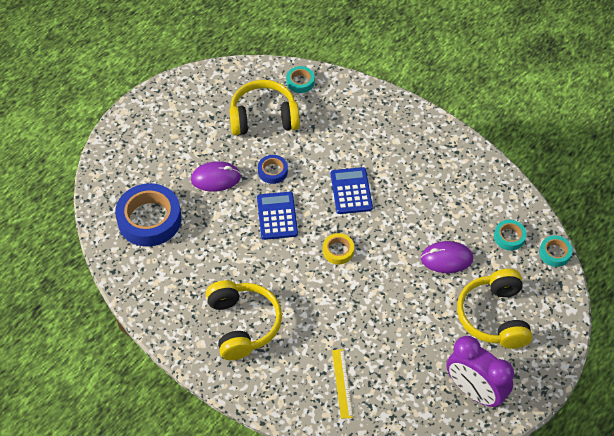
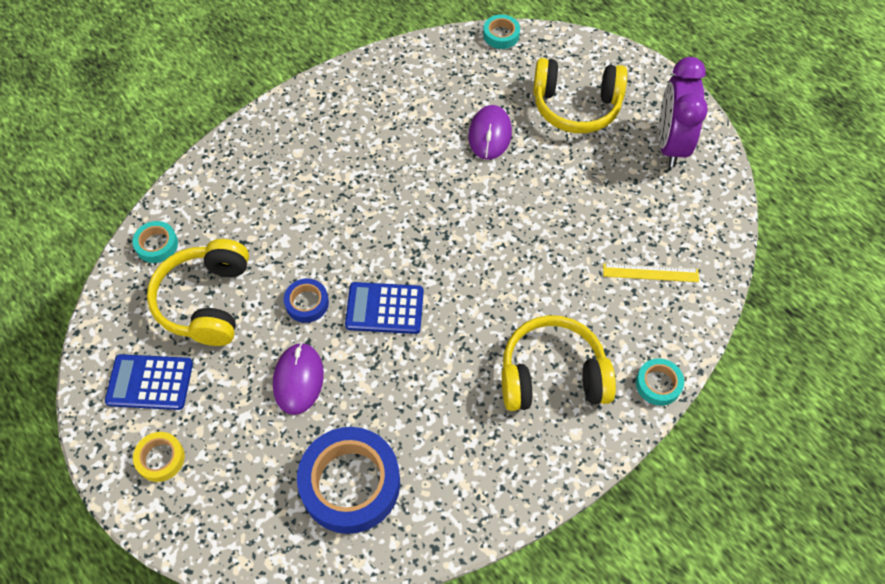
camera: 80 degrees left, 5 degrees up
(338, 251) = (456, 245): yellow tape -> yellow tape (160, 458)
(351, 191) = (365, 215): blue calculator -> blue calculator (150, 382)
(474, 391) = (670, 144): purple clock -> purple clock turned 135 degrees clockwise
(509, 237) = (471, 70): turquoise tape -> turquoise tape (658, 384)

